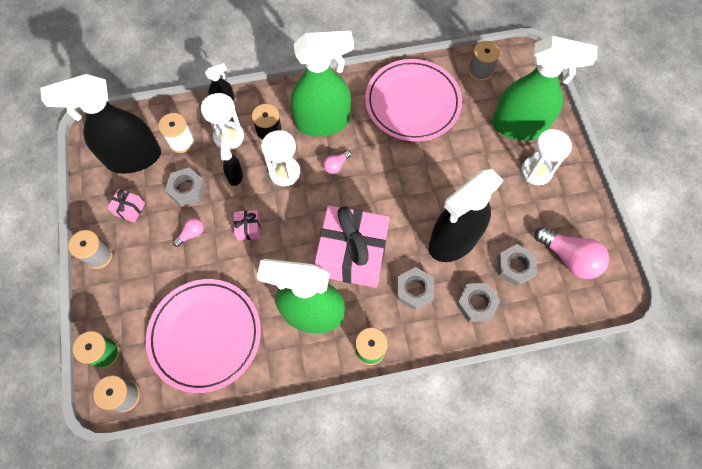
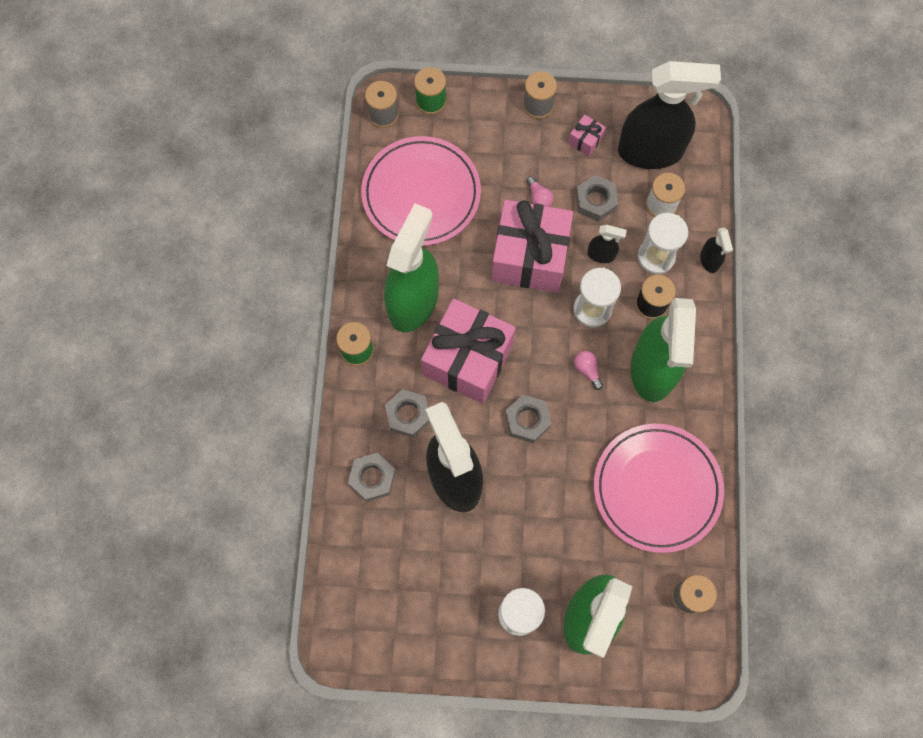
camera: 105 degrees right, 5 degrees up
(133, 158) = (651, 151): black spray bottle -> black spray bottle turned 90 degrees clockwise
(248, 229) = (529, 257): pink gift -> pink gift, size x2.49
(515, 267) = (402, 538): grey nut -> grey nut (527, 420)
(569, 258) = (394, 608): pink light bulb -> none

